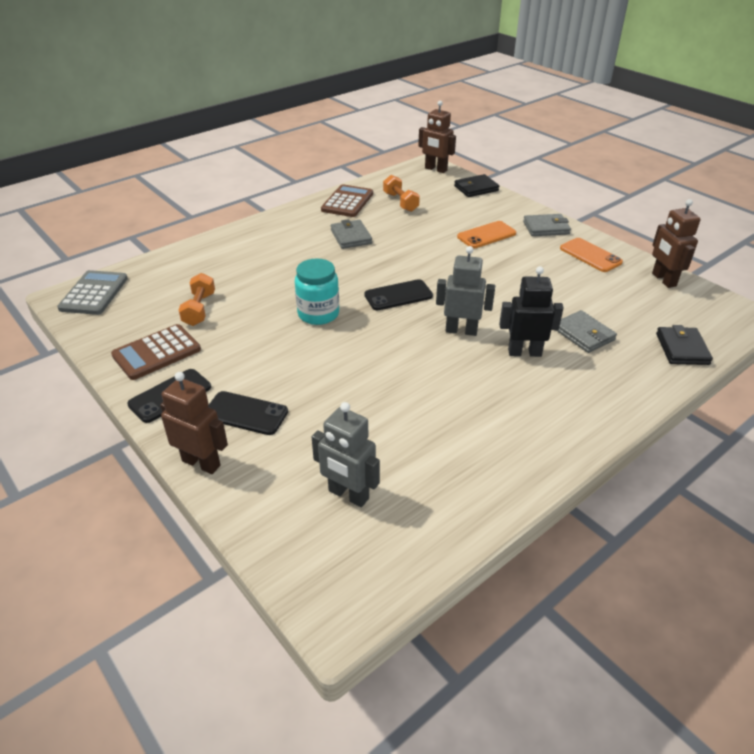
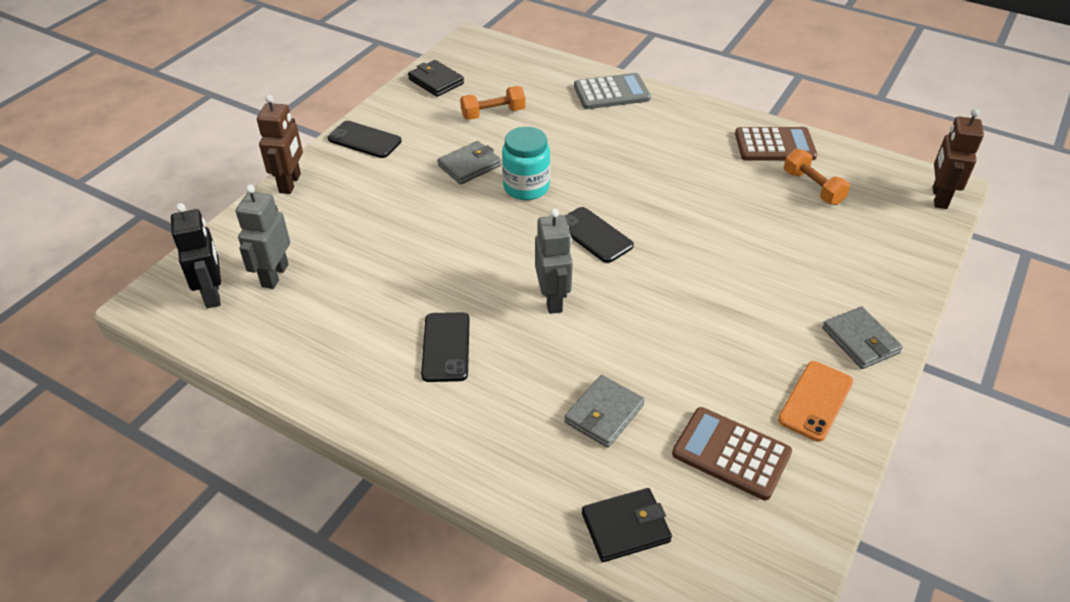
camera: 70 degrees right, 5 degrees up
(94, 293) = (485, 51): grey calculator -> grey calculator (611, 93)
(156, 352) = (418, 113): brown calculator -> brown calculator (731, 453)
(245, 413) = (357, 187): black phone -> black phone (446, 347)
(351, 237) = (694, 169): grey wallet -> grey wallet (469, 165)
(400, 202) = (813, 187): orange dumbbell -> orange dumbbell turned 75 degrees counterclockwise
(476, 188) = (918, 248): black wallet -> black wallet (436, 81)
(486, 235) = (789, 282): orange phone -> none
(524, 352) = (537, 361): black robot -> black robot (213, 294)
(663, 280) = (804, 498): brown robot -> none

